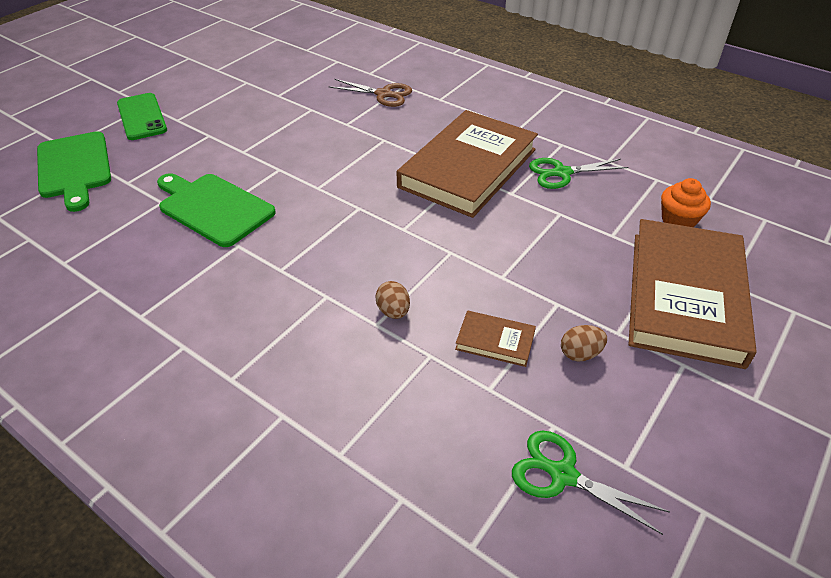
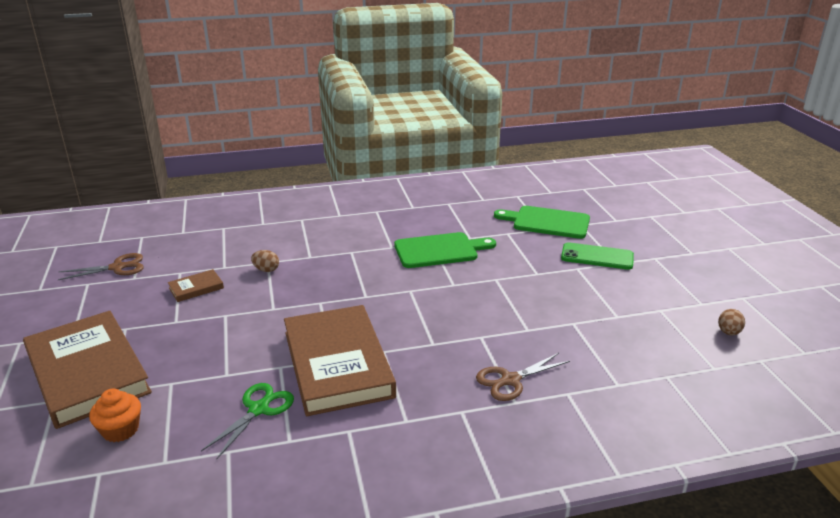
camera: 130 degrees right, 15 degrees down
(563, 475) = (117, 267): green scissors -> brown scissors
(580, 354) = (141, 308): brown egg -> brown egg (728, 332)

